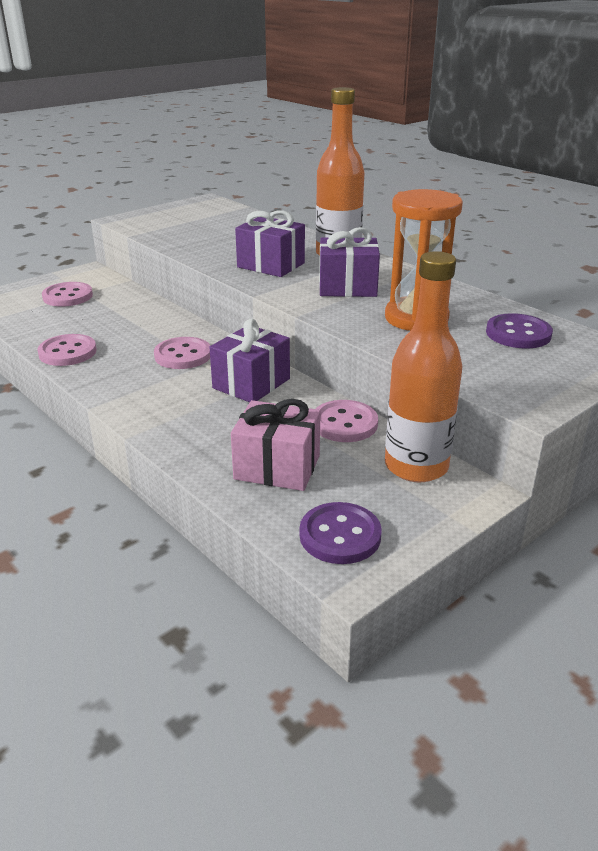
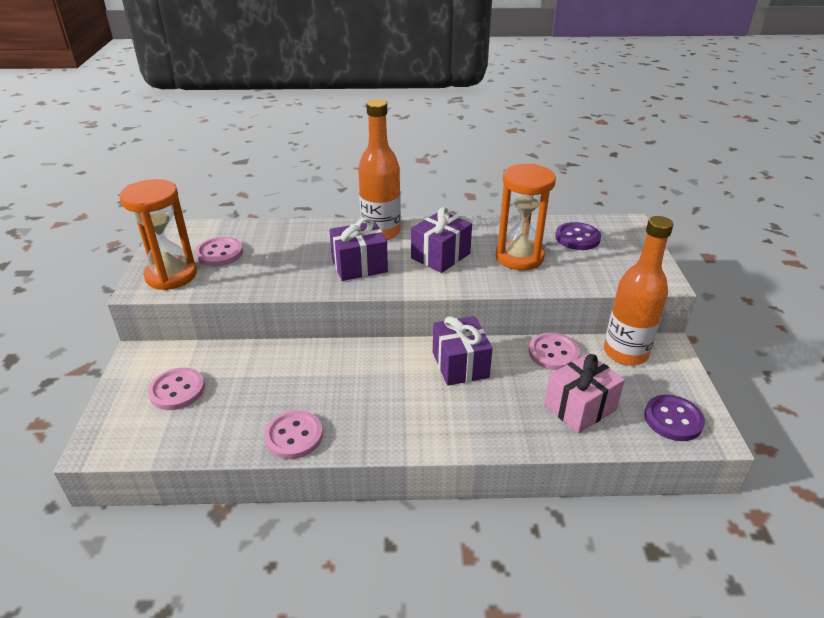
camera: 50 degrees left, 5 degrees up
(149, 221) = (171, 275): none -> orange hourglass
(183, 355) = (379, 376): pink button -> pink button (219, 253)

